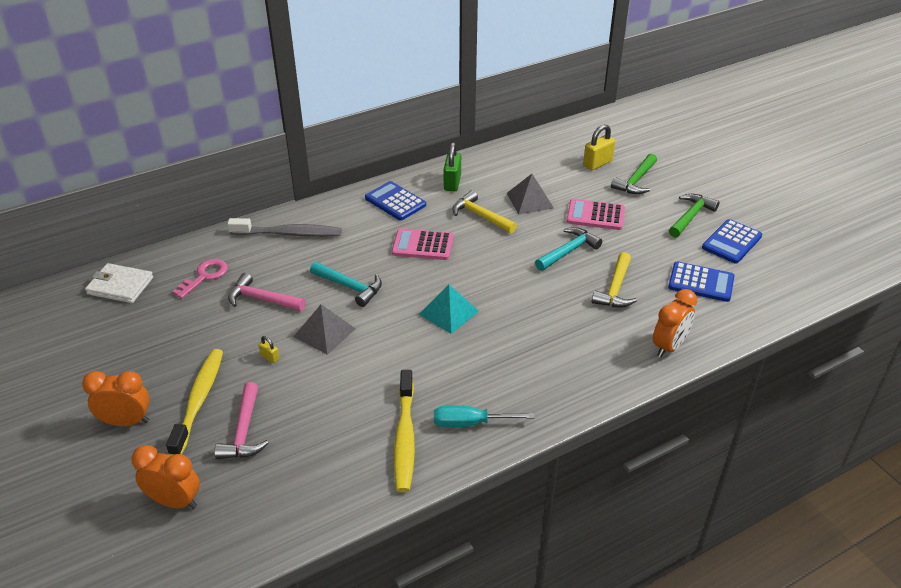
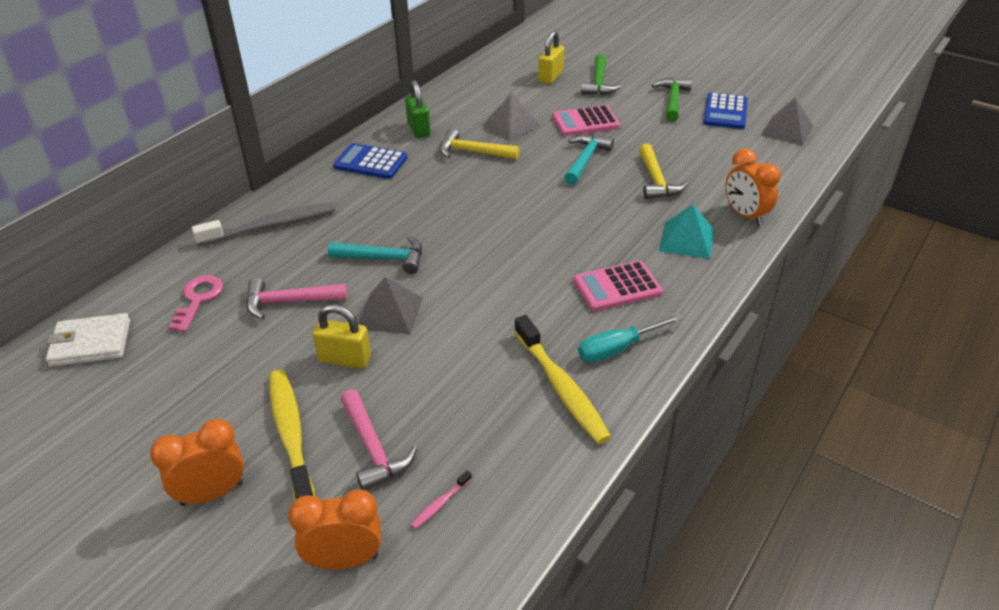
camera: 25 degrees left, 0 degrees up
(259, 489) = (440, 504): none -> pink toothbrush
(270, 357) = (345, 359): yellow padlock -> yellow padlock, size x1.98
(422, 245) = (433, 195): pink calculator -> pink calculator (617, 287)
(449, 312) = (511, 251): turquoise pyramid -> turquoise pyramid (686, 240)
(669, 346) = (745, 215): orange clock -> orange clock turned 135 degrees clockwise
(701, 282) = (727, 153): blue calculator -> none
(777, 277) = (787, 130): none -> grey pyramid

